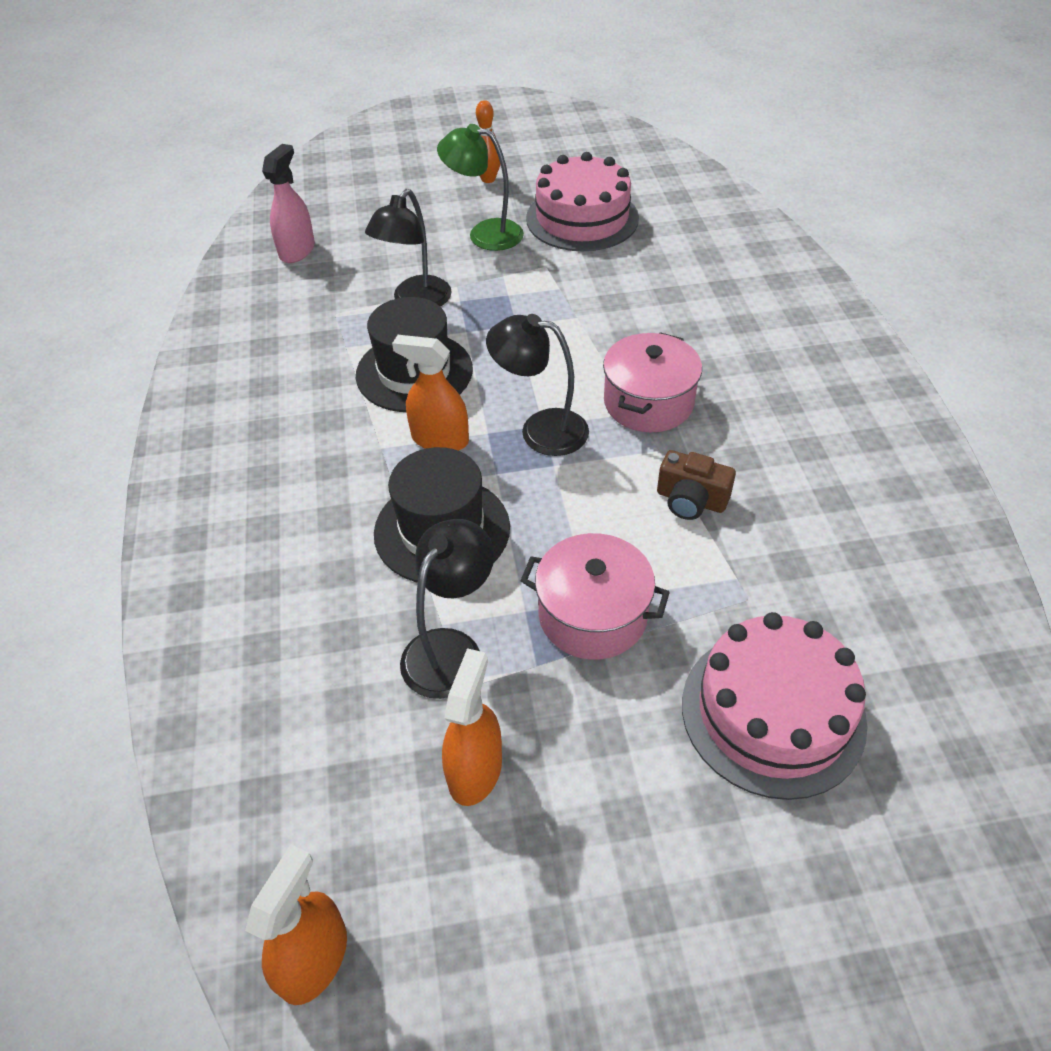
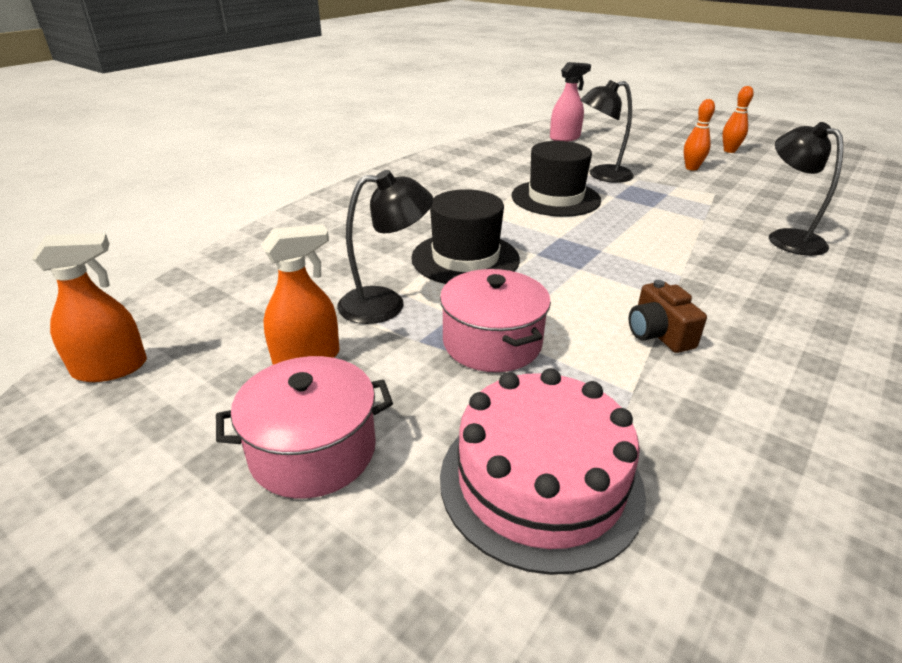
camera: 45 degrees right, 15 degrees down
(439, 439) = (526, 227): orange spray bottle -> none
(484, 234) = (691, 168): green lamp -> orange bowling pin
(540, 429) = (597, 251): black lamp -> black lamp (786, 238)
(582, 218) = (777, 185): pink cake -> none
(648, 402) = (700, 275): pink pot -> pink pot (313, 451)

